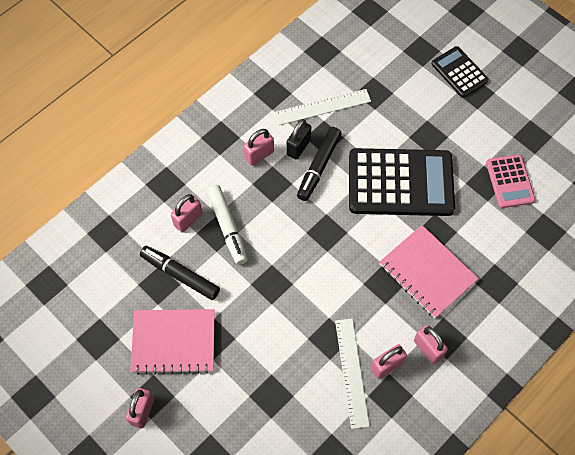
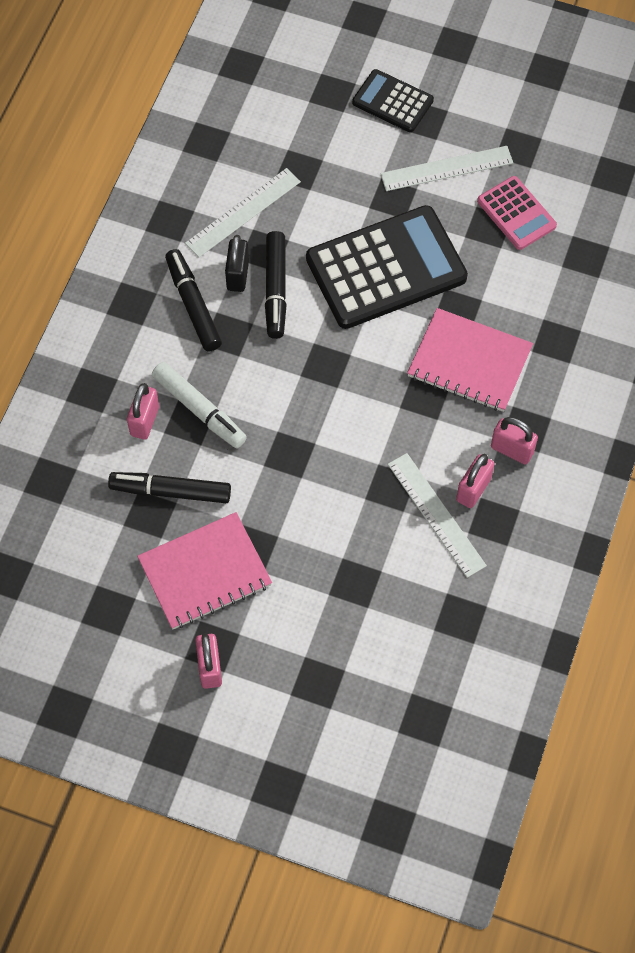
camera: 25 degrees left, 0 degrees up
(259, 155) = (193, 305): pink padlock -> black marker
(475, 131) = (446, 169): none -> white ruler

